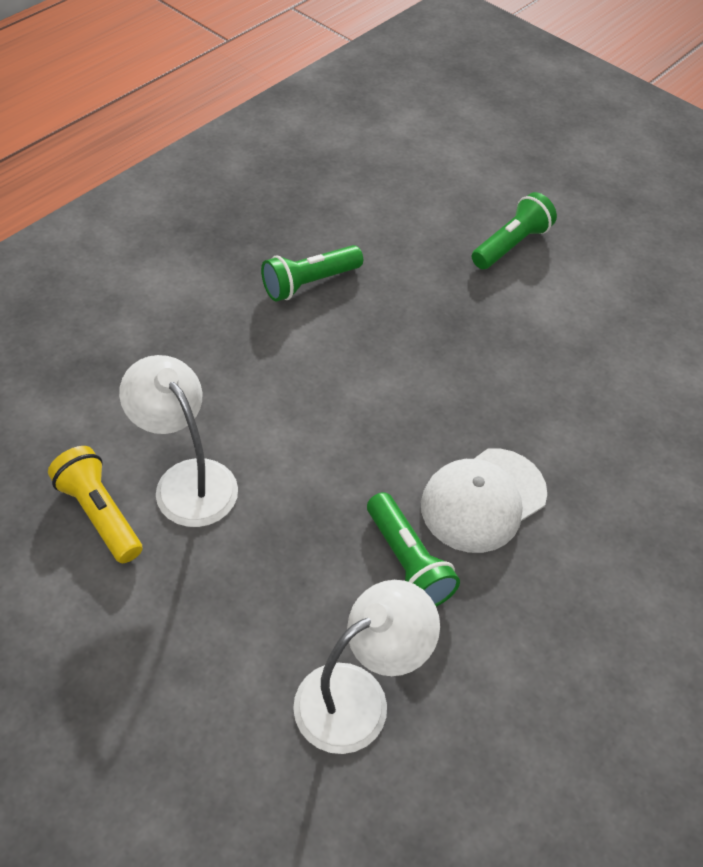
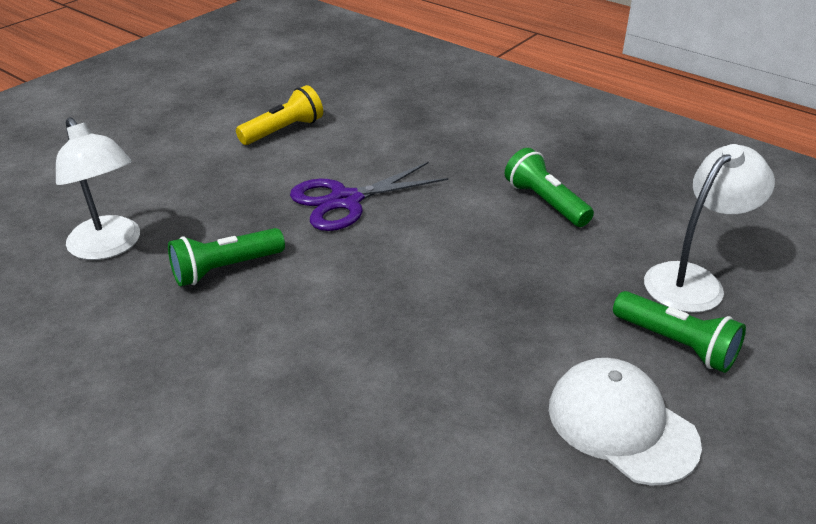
camera: 90 degrees right, 15 degrees down
(187, 480) = (312, 160): white lamp -> white lamp (693, 280)
(285, 448) = (345, 200): none -> purple scissors
(483, 500) = (289, 315): white cap -> white cap (621, 424)

